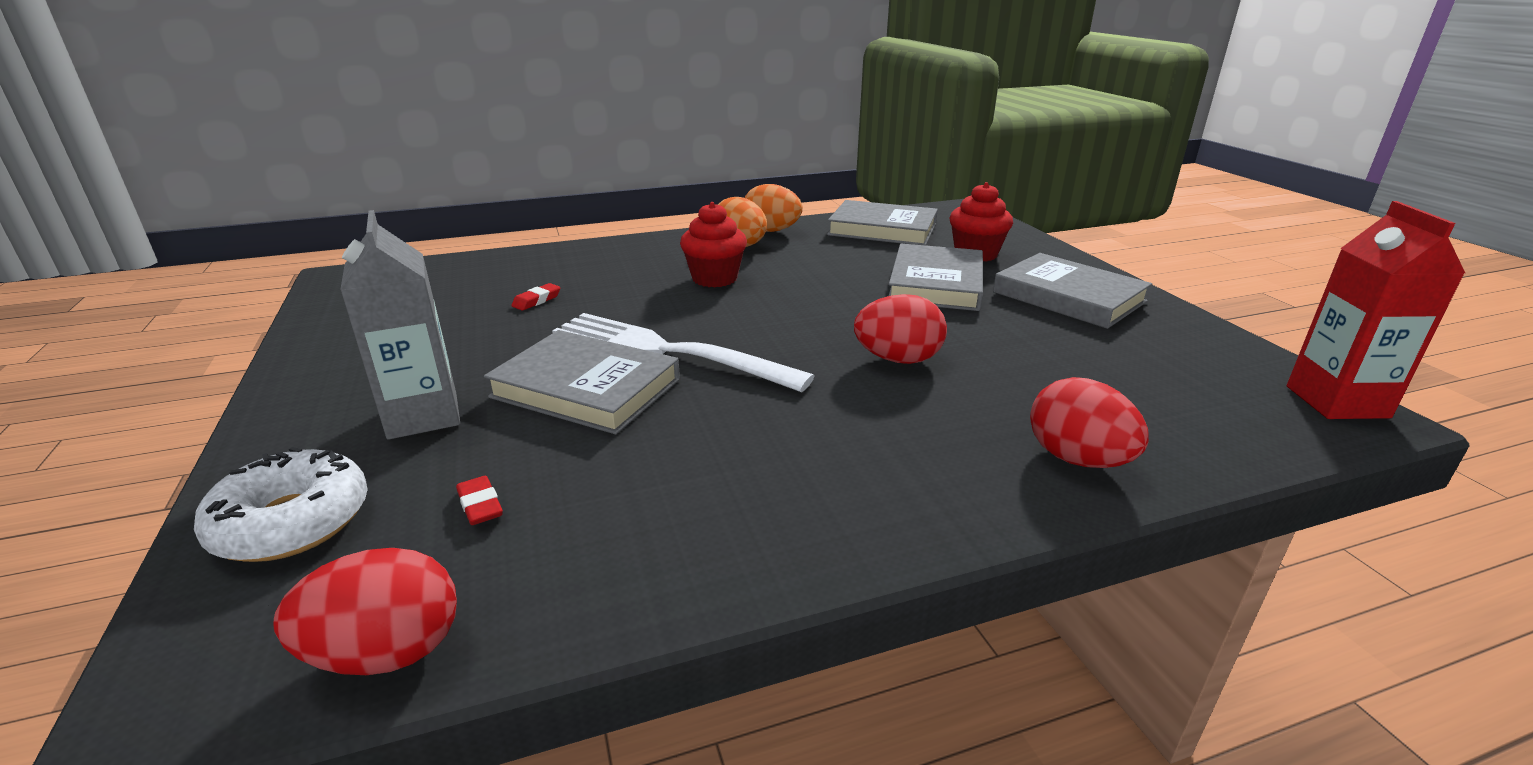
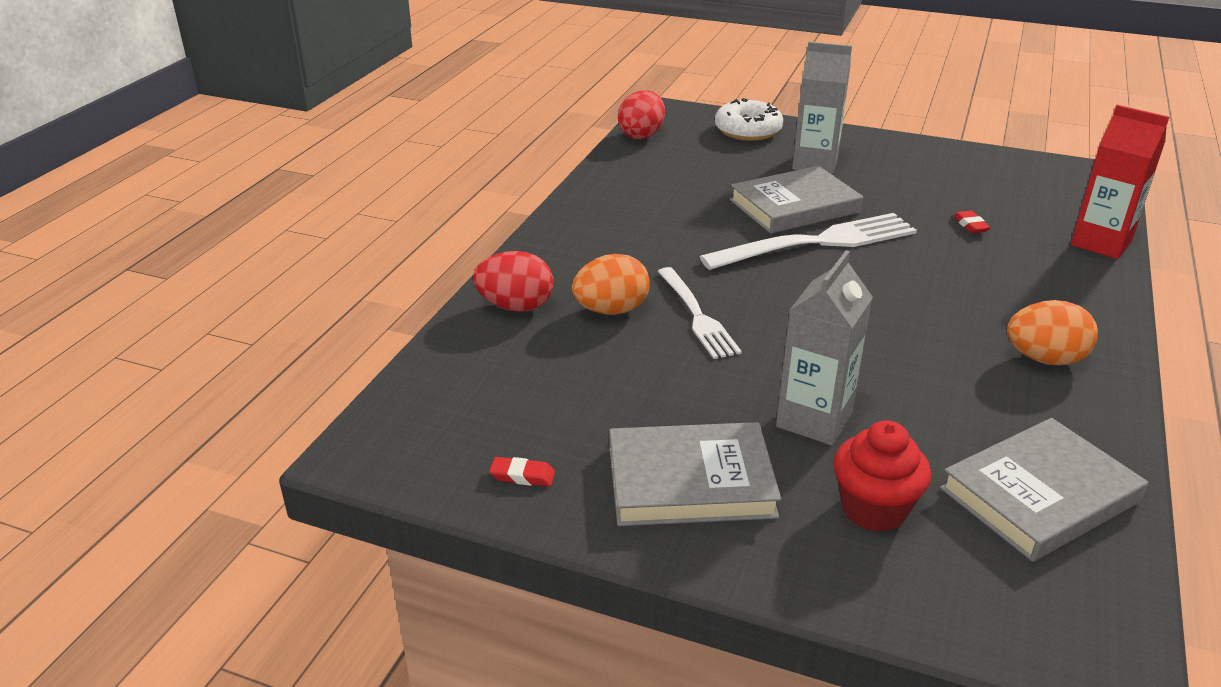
camera: 130 degrees right, 5 degrees up
(480, 505) = (709, 161): red eraser -> red eraser (522, 476)
(714, 278) = (951, 309): red cupcake -> none
(771, 231) = (1094, 404): orange egg -> orange egg (611, 310)
(898, 359) = (697, 315): red egg -> white fork
(936, 284) = (814, 420): grey book -> grey carton
(1337, 402) = (383, 459): red carton -> red carton (1101, 243)

